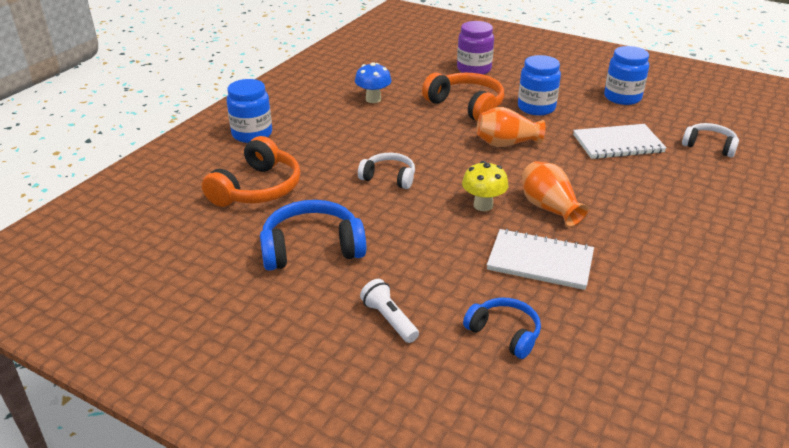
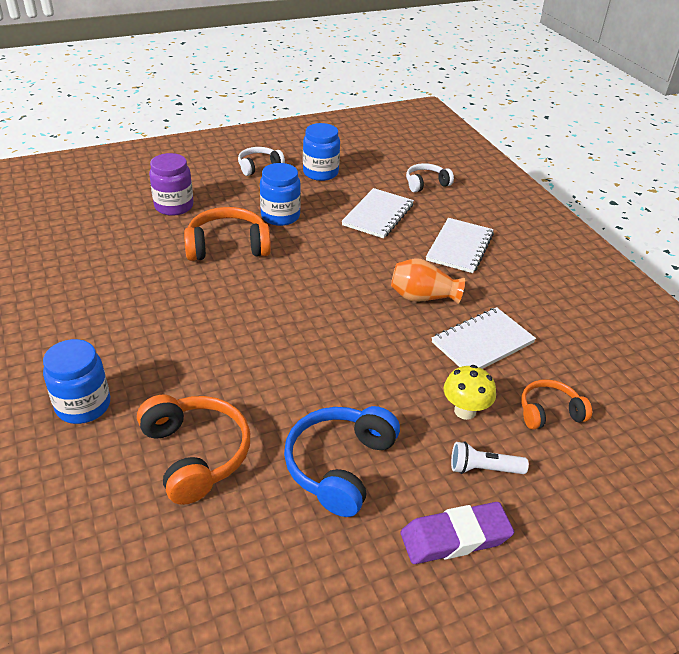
camera: 55 degrees left, 5 degrees up
(301, 332) = (455, 537): none -> purple eraser
(373, 99) = (138, 289): blue mushroom -> none
(389, 177) = (283, 355): white headphones -> white headphones (259, 166)
(483, 205) = (384, 327): yellow mushroom -> yellow mushroom (465, 411)
(504, 333) = (549, 412): blue headphones -> orange headphones
(506, 144) = (312, 262): orange vase -> none
(650, 199) = (459, 247): none -> white notebook

